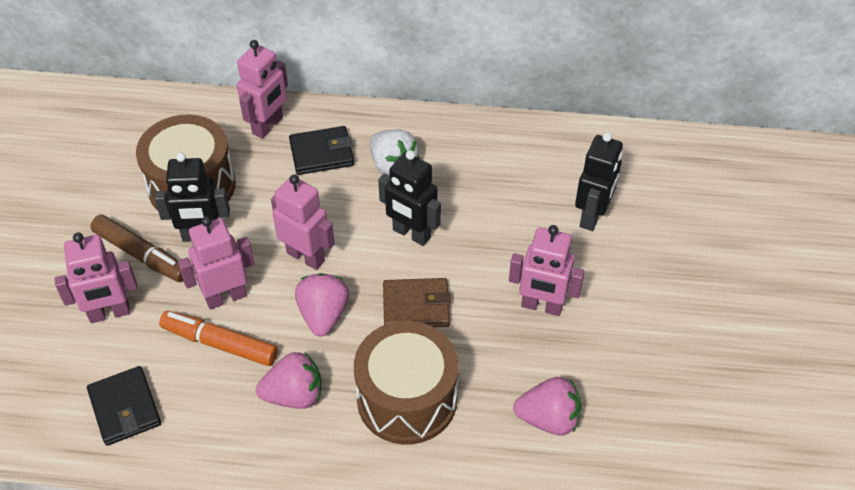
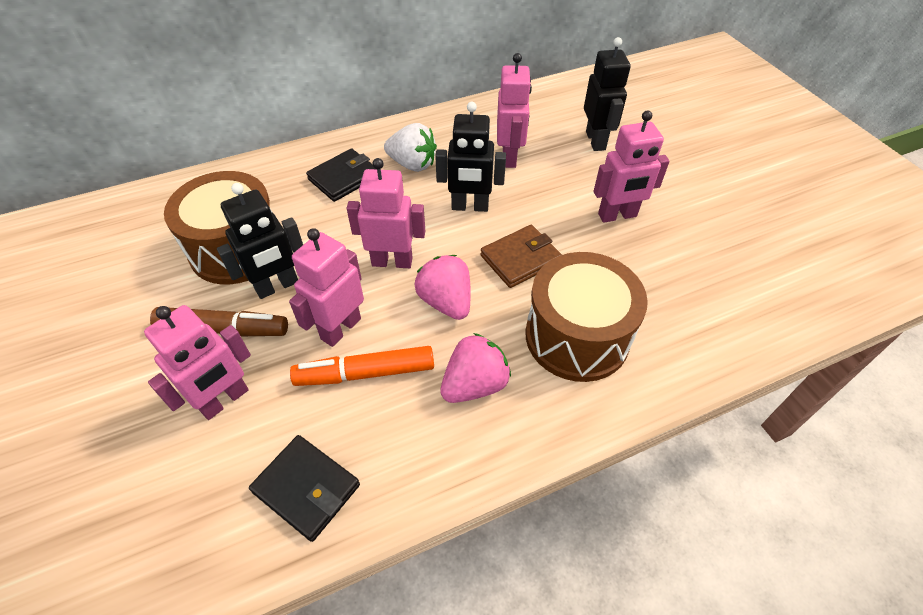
camera: 30 degrees left, 0 degrees up
(268, 126) = (278, 175): pink robot -> pink robot (509, 157)
(548, 419) = (700, 295): pink strawberry -> none

